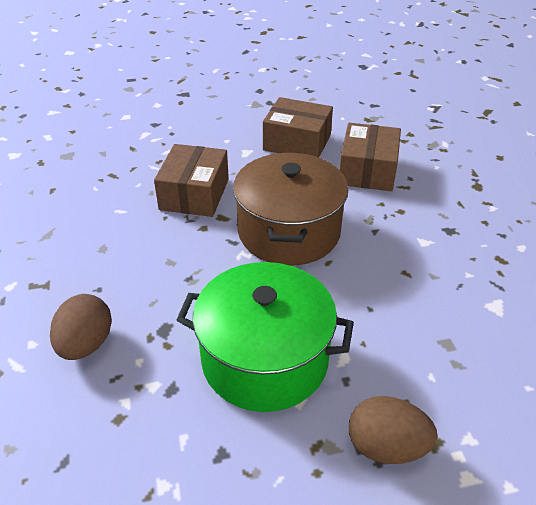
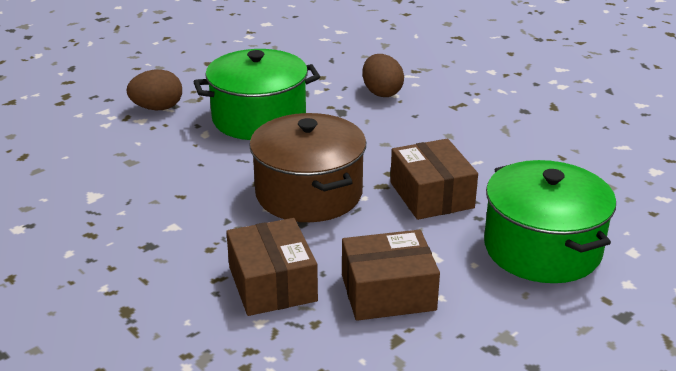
camera: 150 degrees right, 10 degrees down
(173, 135) = (542, 248): none -> green pot

